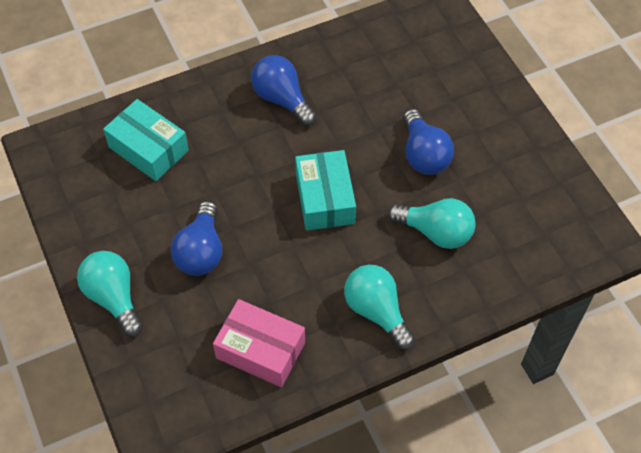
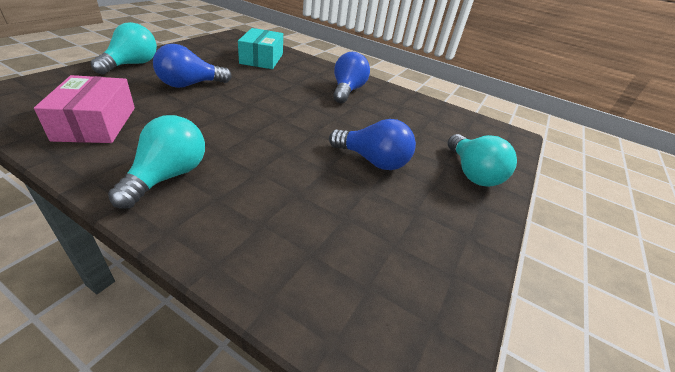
camera: 50 degrees right, 20 degrees down
(325, 199) = (279, 122): turquoise box -> none
(423, 155) = (372, 161): blue light bulb -> blue light bulb turned 105 degrees counterclockwise
(435, 232) = (294, 190): turquoise light bulb -> turquoise light bulb (472, 173)

